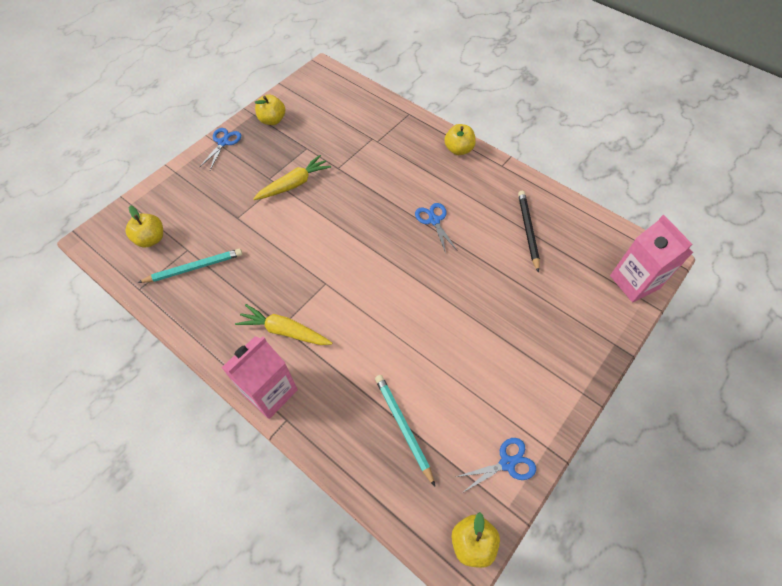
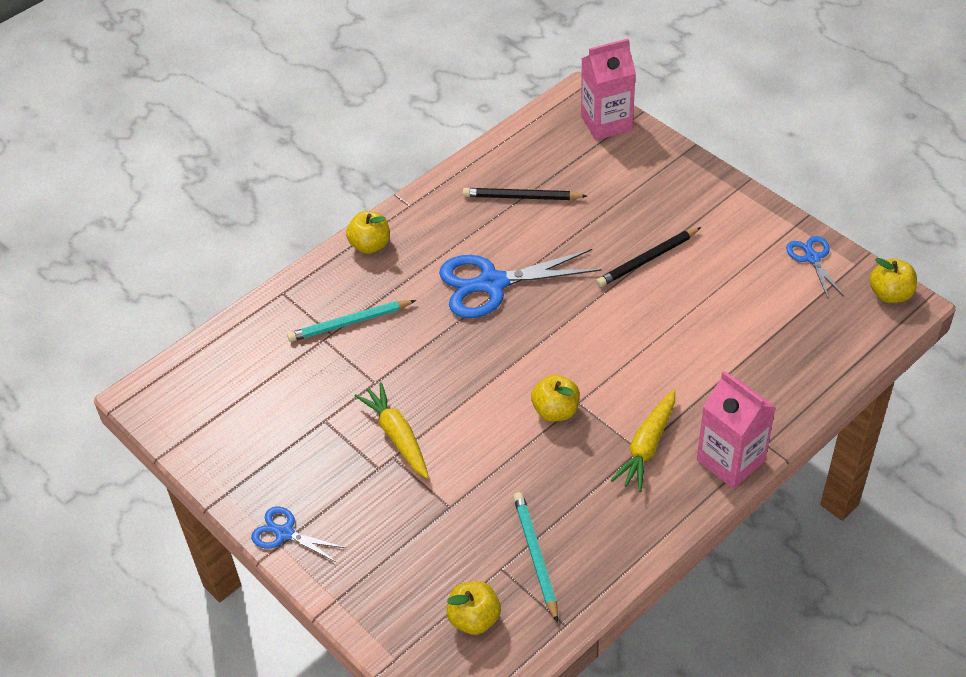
camera: 80 degrees left, 10 degrees down
(272, 120) = (249, 465): yellow apple -> yellow apple (555, 411)
(403, 427) = (774, 337): turquoise pencil -> turquoise pencil (350, 323)
(434, 220) = (491, 283): blue scissors -> blue scissors, size x1.90
(478, 322) = (647, 259): none -> black pencil

